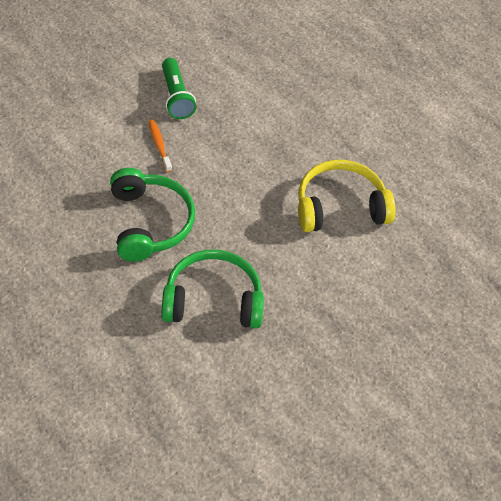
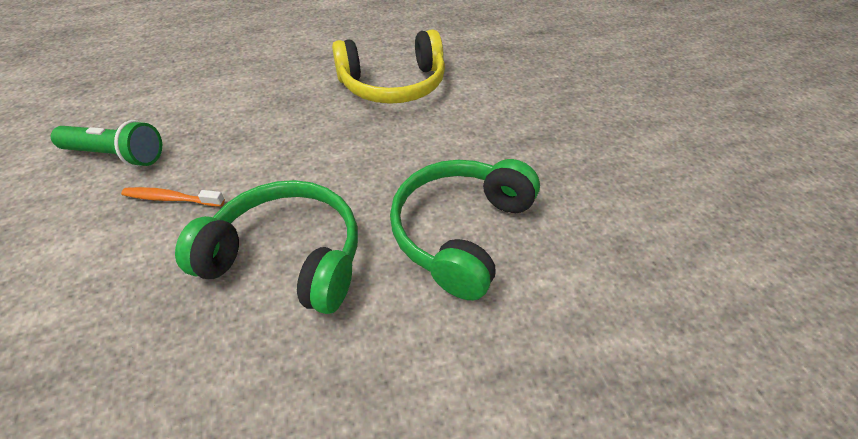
camera: 60 degrees left, 5 degrees down
(340, 207) = (393, 85): yellow headphones -> yellow headphones turned 120 degrees counterclockwise

